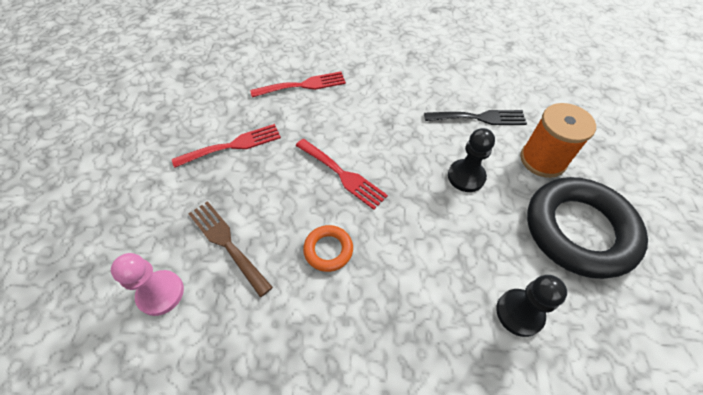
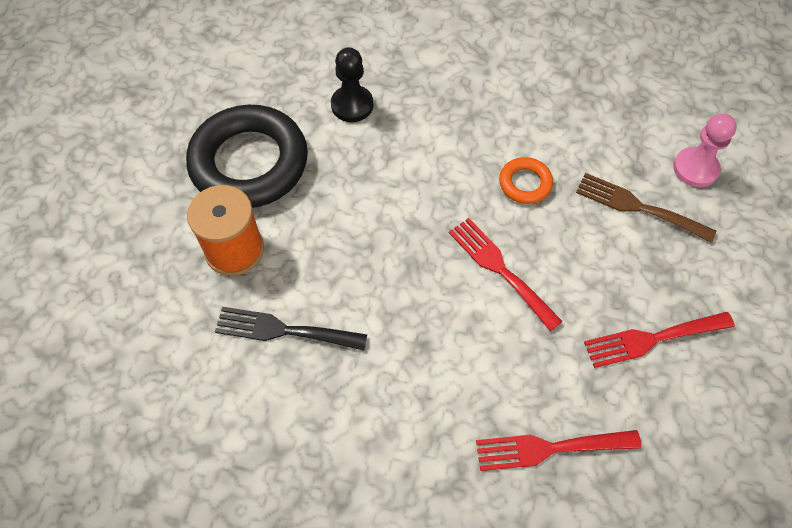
camera: 170 degrees left, 5 degrees up
(226, 243) = (637, 207): brown fork -> brown fork turned 150 degrees clockwise
(466, 176) = (343, 242): black pawn -> none

